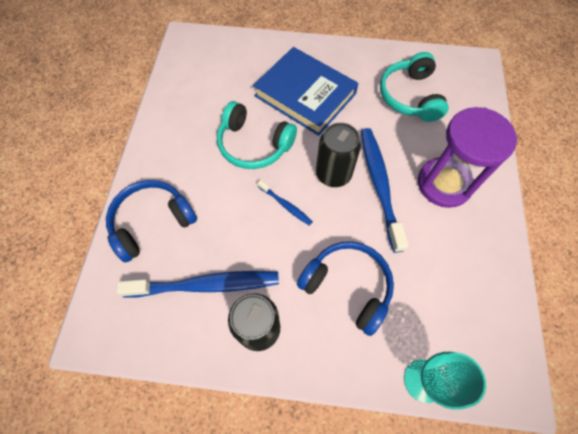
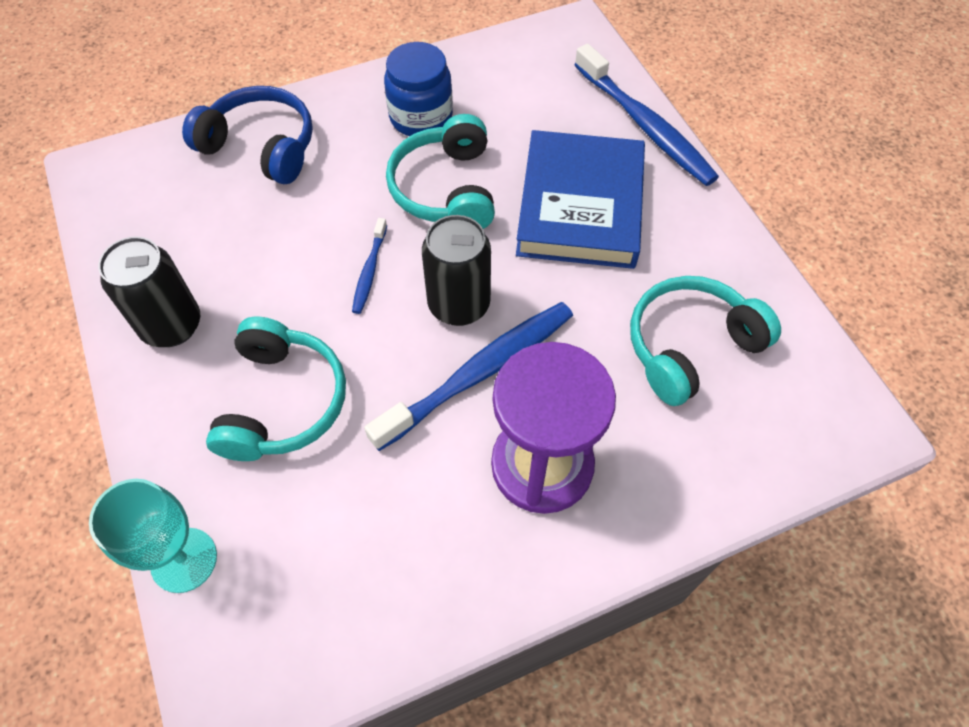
camera: 60 degrees right, 5 degrees down
(194, 132) = (421, 117): none -> blue jar
(206, 285) = (204, 242): blue toothbrush -> blue toothbrush (645, 125)
(347, 286) = (282, 402): blue headphones -> turquoise headphones

